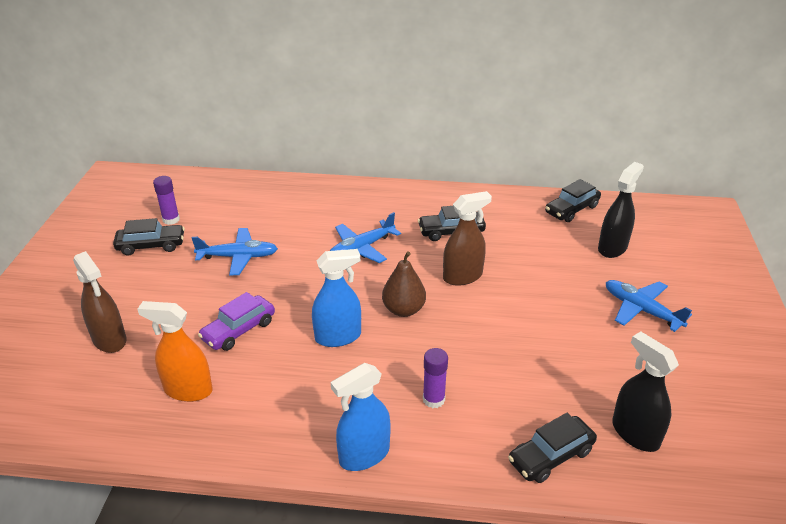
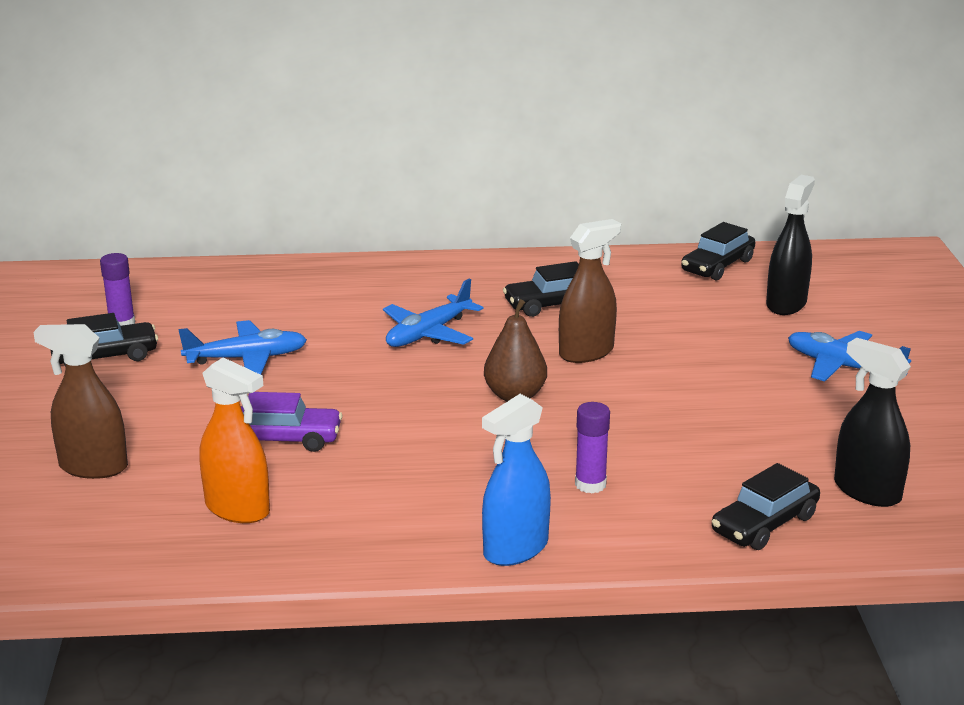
camera: 10 degrees left, 10 degrees down
(109, 340) = (93, 467): brown spray bottle -> brown spray bottle turned 150 degrees clockwise
(188, 390) = (237, 509): orange spray bottle -> orange spray bottle turned 150 degrees counterclockwise
(239, 330) = (283, 439): purple car -> purple car turned 120 degrees counterclockwise
(338, 337) = (432, 433): blue spray bottle -> none

